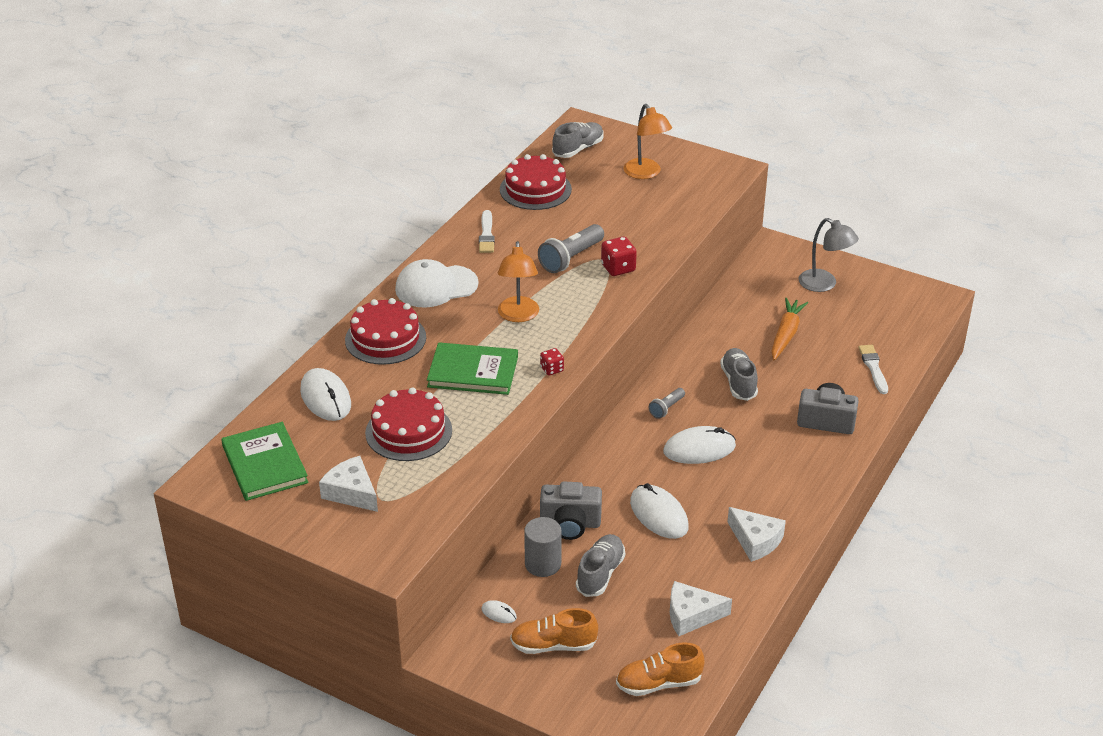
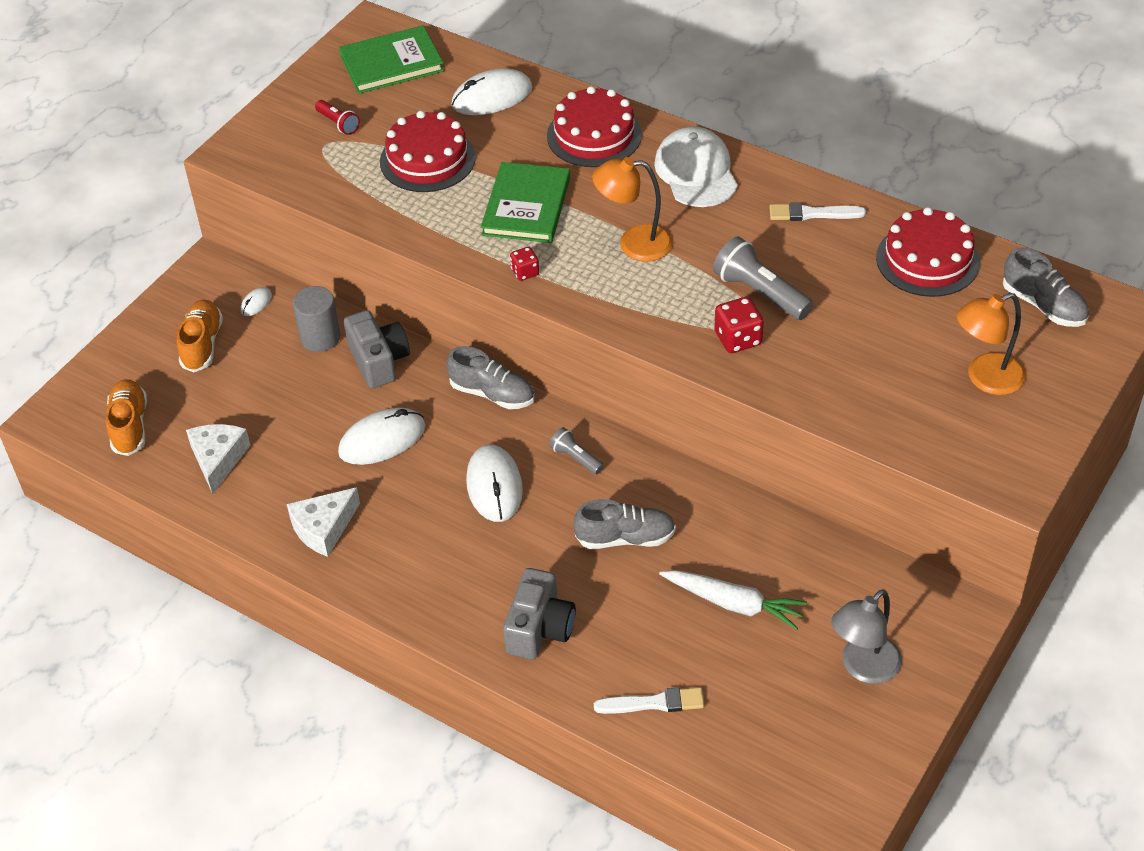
camera: 95 degrees right, 10 degrees up
(351, 492) = (338, 123): white cheese -> red flashlight
(570, 524) = (379, 361): grey camera -> grey camera turned 150 degrees clockwise
(600, 574) = (296, 384): grey shoe -> grey shoe (492, 394)
(786, 334) = (734, 604): orange carrot -> white carrot

